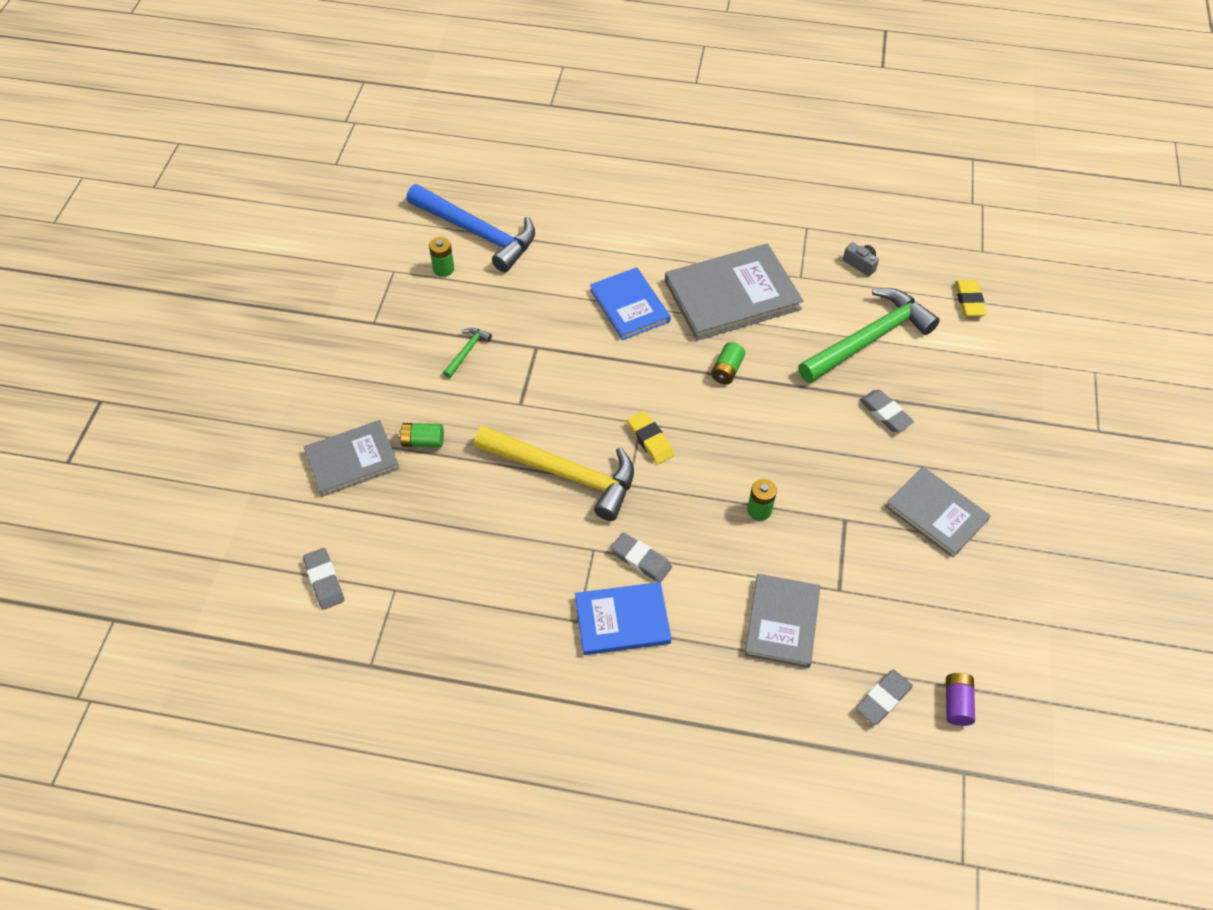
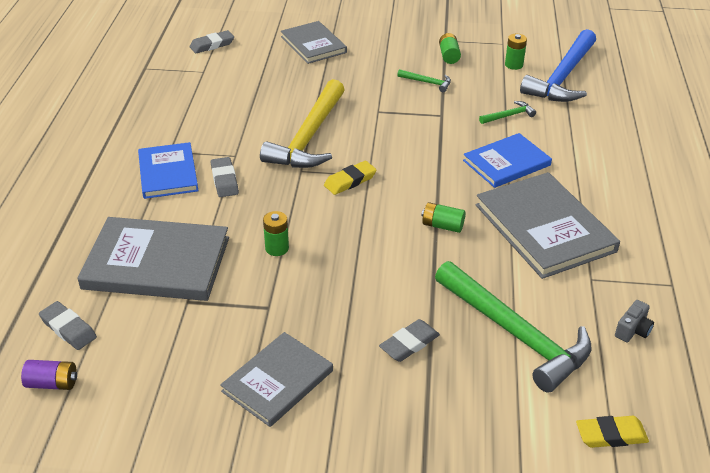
camera: 85 degrees right, 15 degrees down
(423, 441) = (333, 71): green battery -> green battery (449, 56)
(545, 290) = (509, 116): none -> green hammer
(641, 560) = (224, 180): grey eraser -> grey eraser turned 45 degrees counterclockwise
(782, 622) = (157, 263): grey book -> grey book, size x1.57

